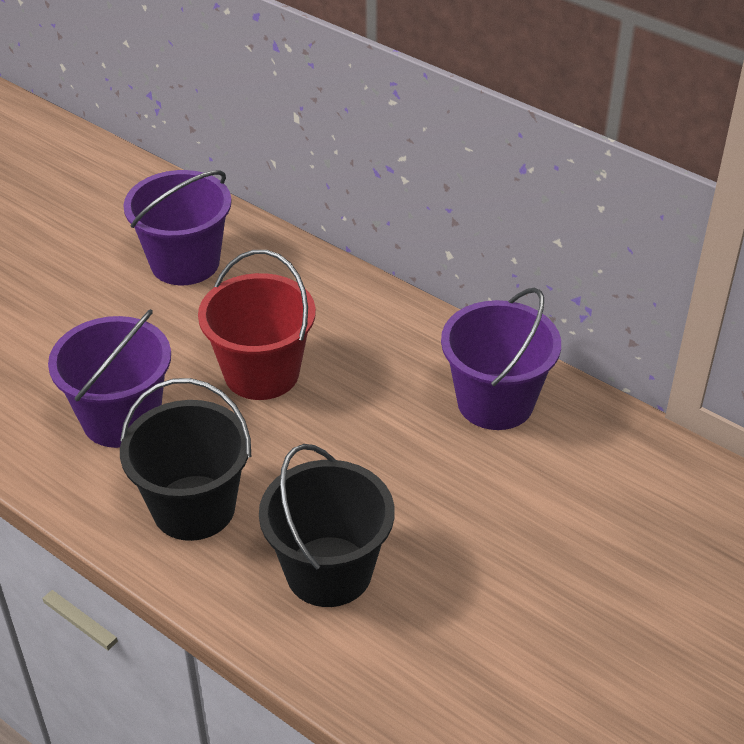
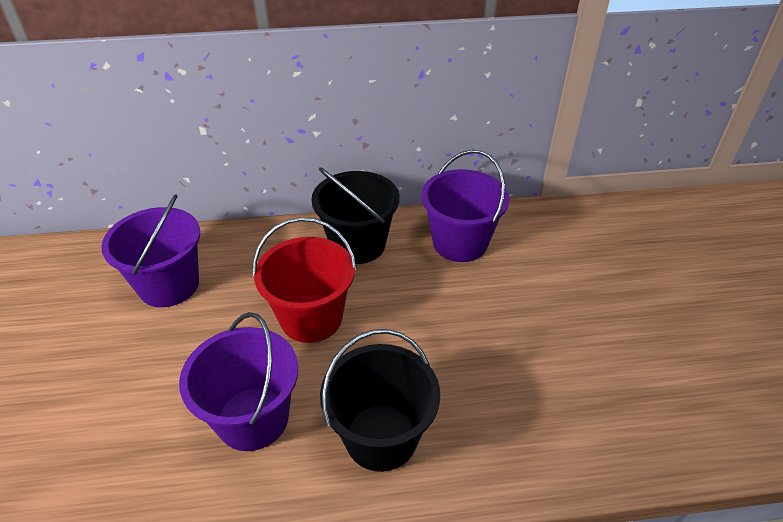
camera: 45 degrees left, 0 degrees up
(329, 571) = (510, 406): black bucket -> black bucket (358, 244)

